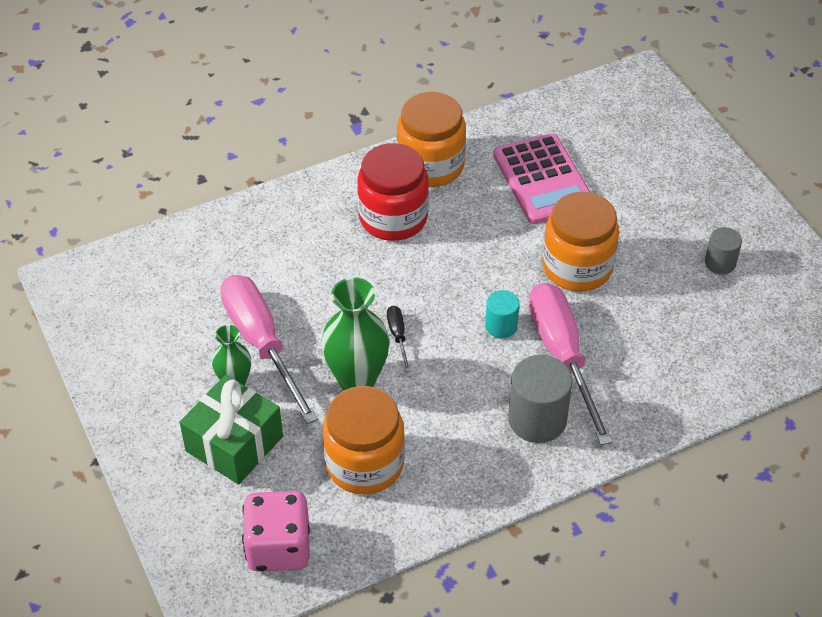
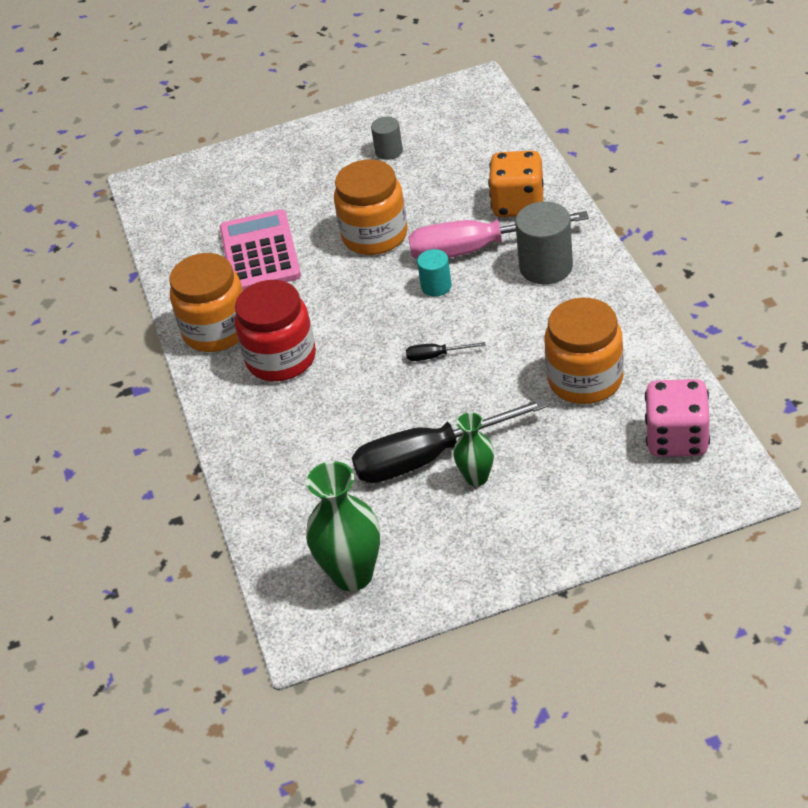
camera: 75 degrees left, 5 degrees down
(234, 443) = (553, 475): green gift -> none
(261, 343) = (428, 457): pink screwdriver -> black screwdriver
(357, 380) = (485, 385): green vase -> green vase (353, 575)
(543, 180) = (260, 253): pink calculator -> pink calculator turned 90 degrees counterclockwise
(641, 387) = (518, 204): none -> orange dice

